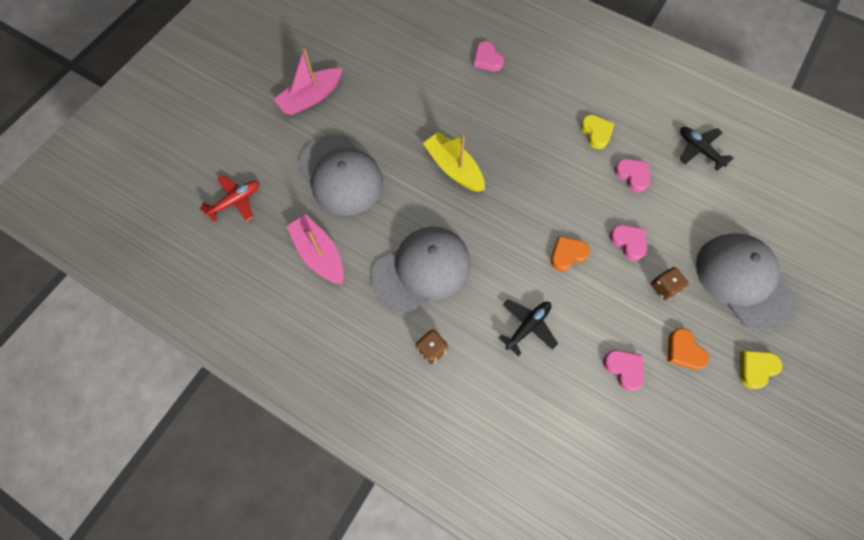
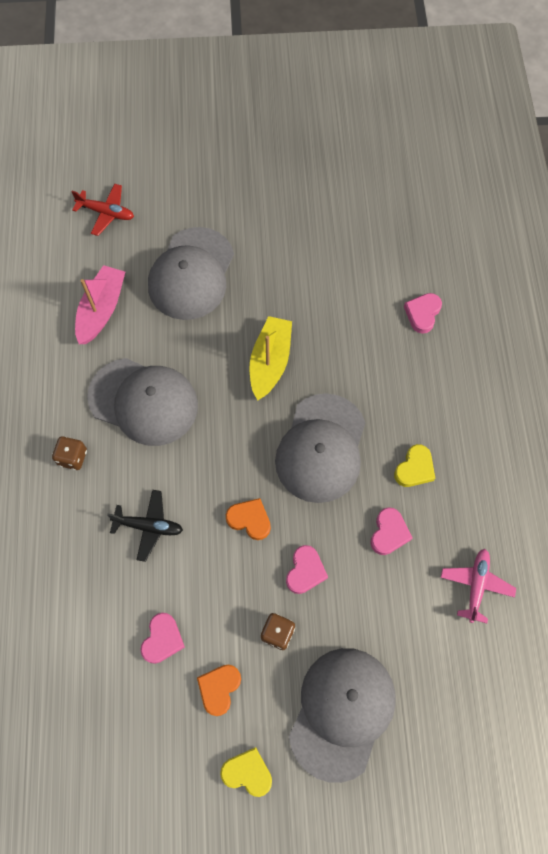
camera: 55 degrees right, 0 degrees up
(311, 98) = (254, 196): pink boat -> none
(543, 177) = (321, 448): none -> grey cap
(699, 150) = (476, 585): black plane -> pink plane

